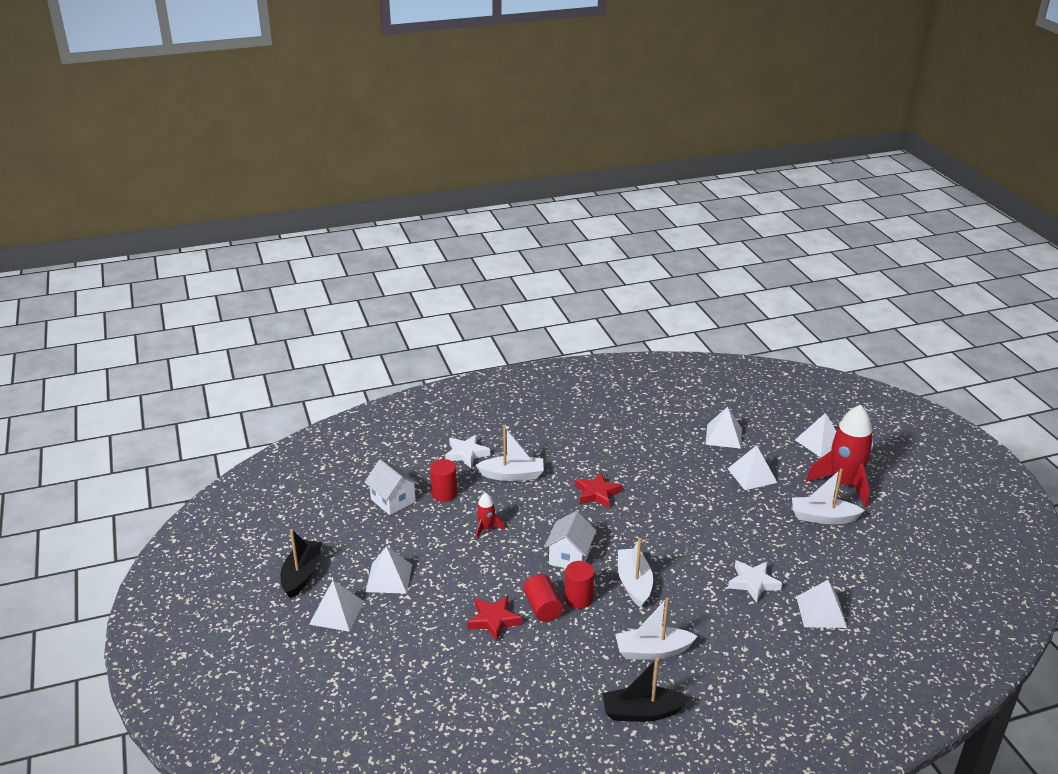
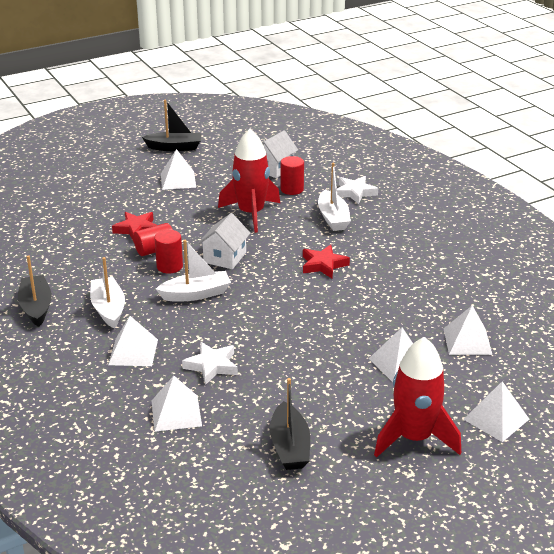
camera: 80 degrees right, 0 degrees up
(337, 612) = (136, 166): white pyramid -> white pyramid (133, 352)
(486, 528) = (251, 213): red rocket -> red rocket, size x2.19
(570, 556) = (225, 257): white house -> white house turned 75 degrees counterclockwise
(823, 517) = (339, 418): white boat -> none
(859, 549) = (290, 446): none -> black boat

